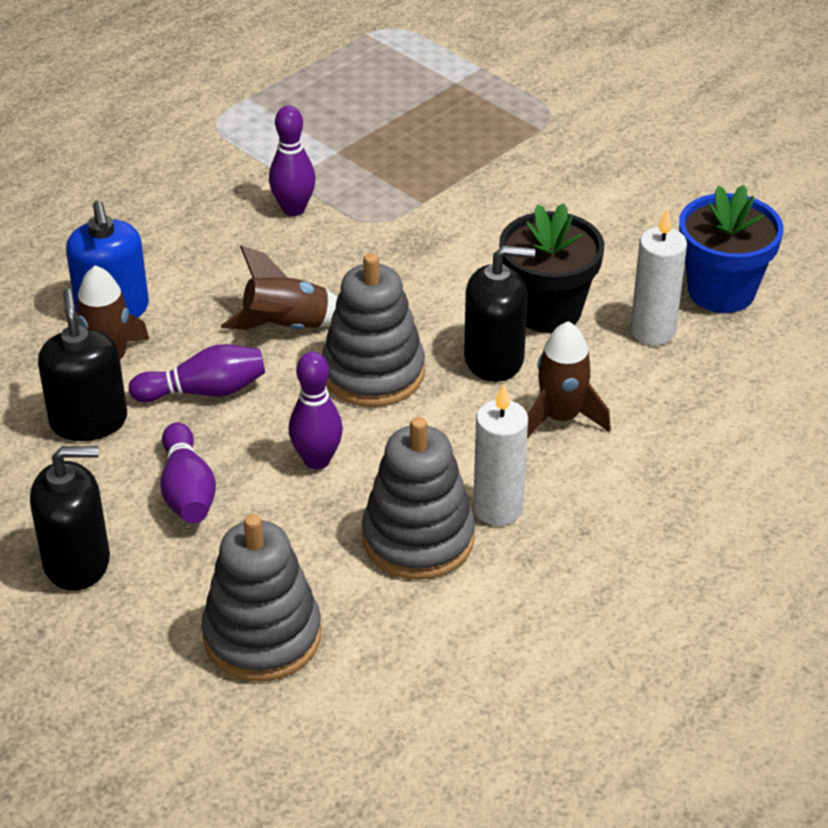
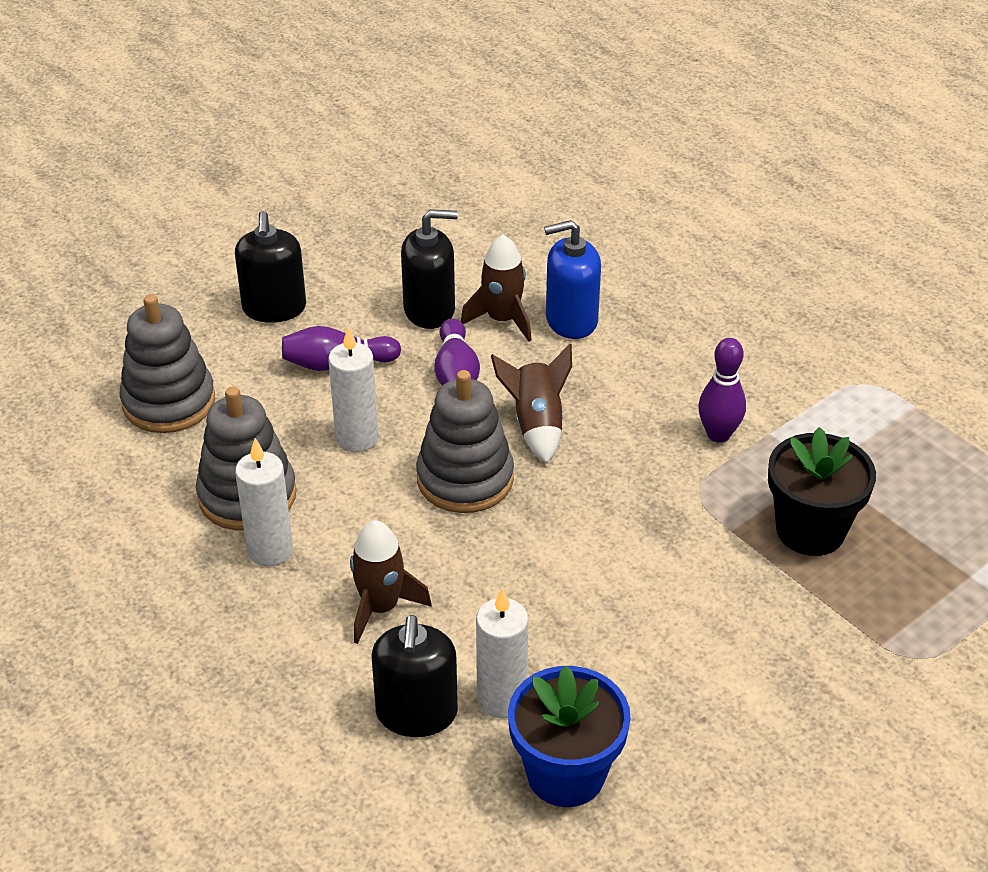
camera: 95 degrees right, 0 degrees up
(317, 460) = (357, 438): purple bowling pin -> white candle
(494, 359) = (474, 566): black soap dispenser -> black soap dispenser (416, 713)
(547, 310) = (544, 614): black flower pot -> black flower pot (810, 530)

